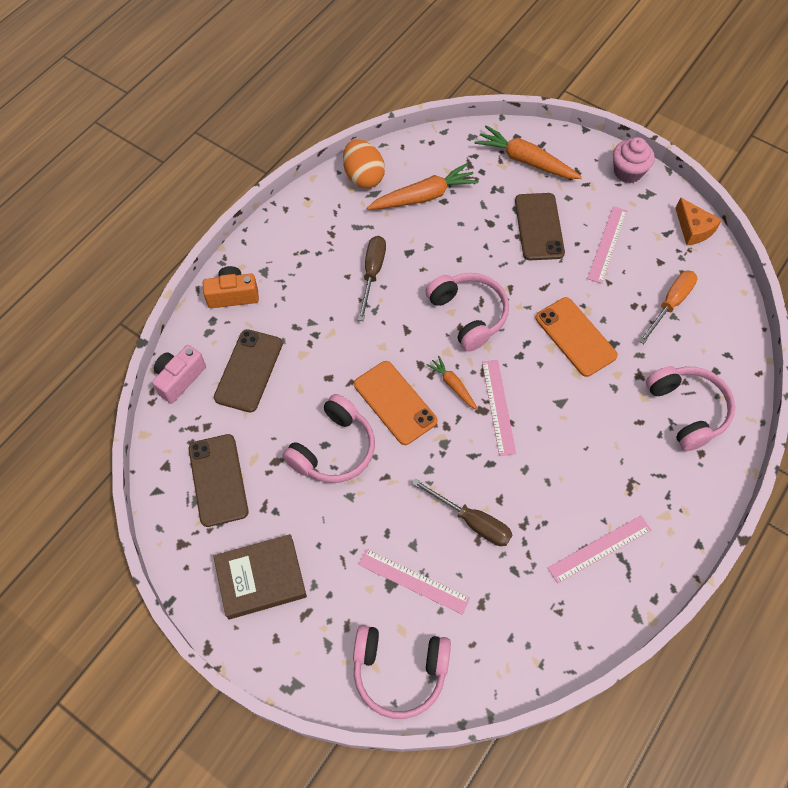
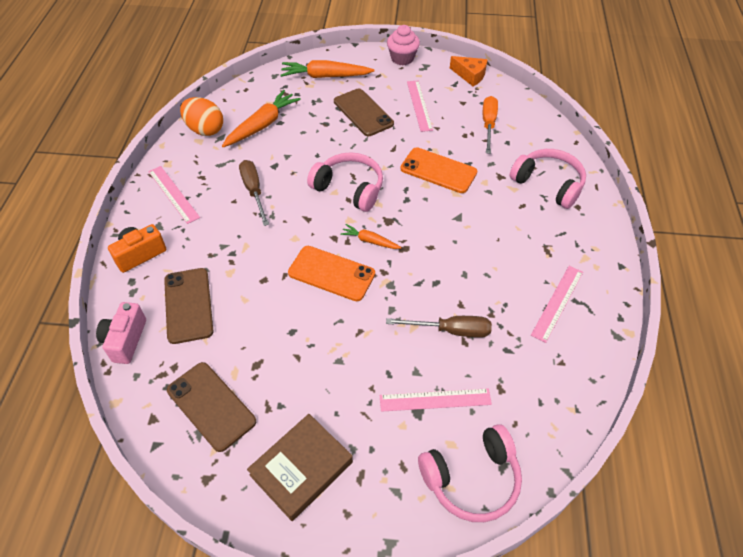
camera: 30 degrees left, 10 degrees down
(333, 449) = (302, 331): pink headphones -> none
(498, 406) = (414, 240): pink ruler -> pink ruler (173, 194)

